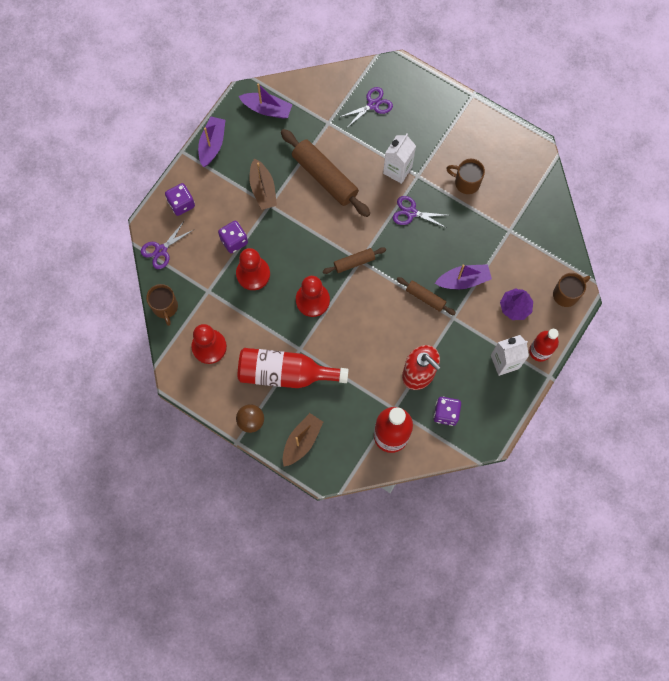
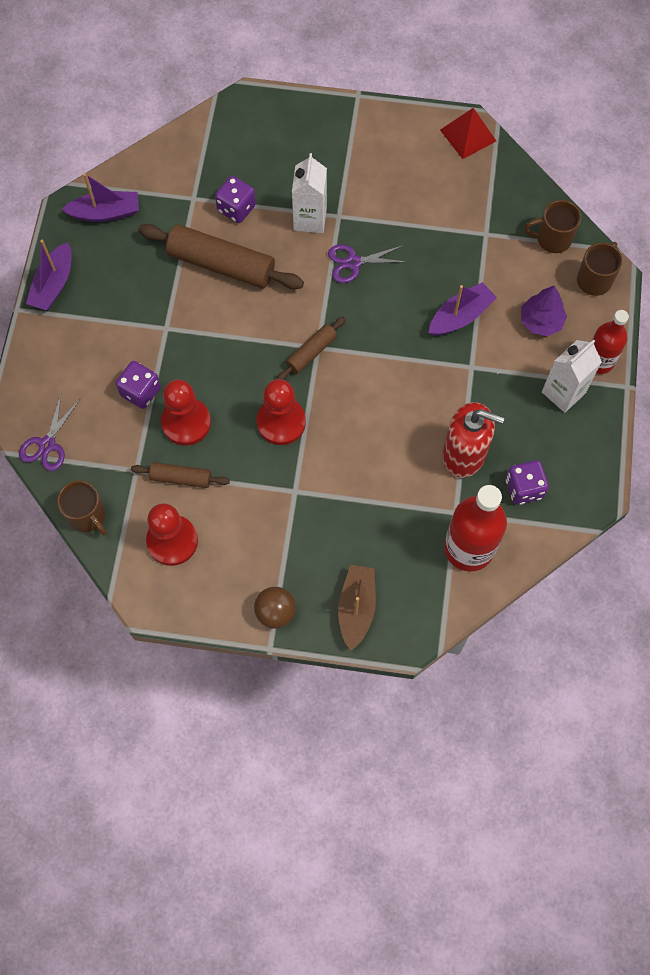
camera: 25 degrees left, 5 degrees down
(181, 204) = (47, 374): purple dice -> purple dice (236, 208)
(212, 144) = (54, 284): purple boat -> purple boat turned 150 degrees counterclockwise
(263, 189) = (147, 312): brown boat -> none
(285, 373) = (291, 530): red bottle -> none
(373, 105) = (239, 155): purple scissors -> none
(425, 297) = (424, 357): brown rolling pin -> brown rolling pin (181, 478)
(466, 182) = (403, 199): brown mug -> brown mug (552, 239)
(533, 155) = (468, 135): none -> red pyramid

